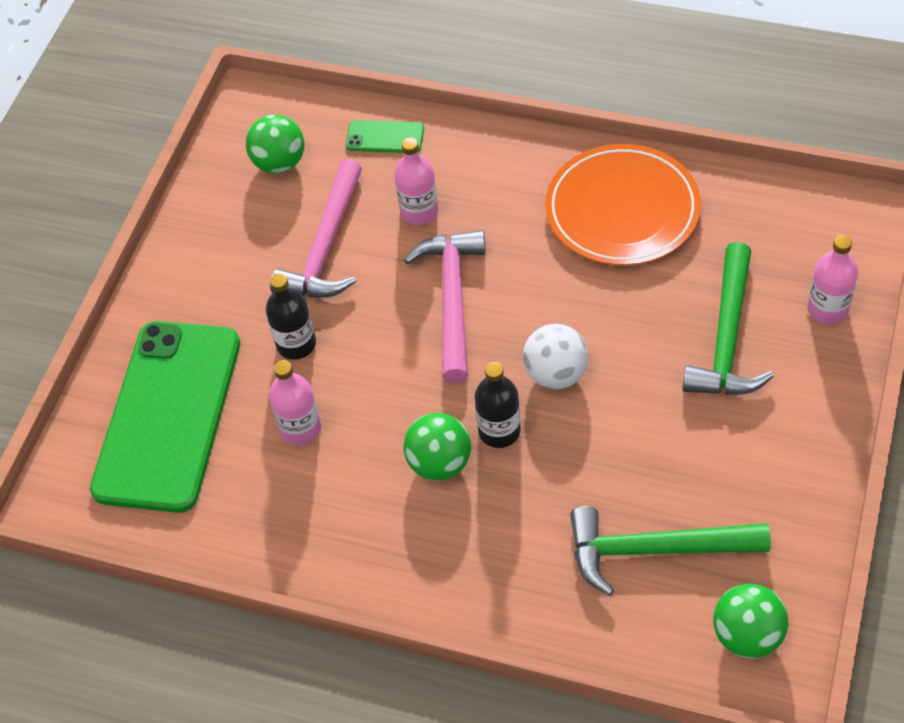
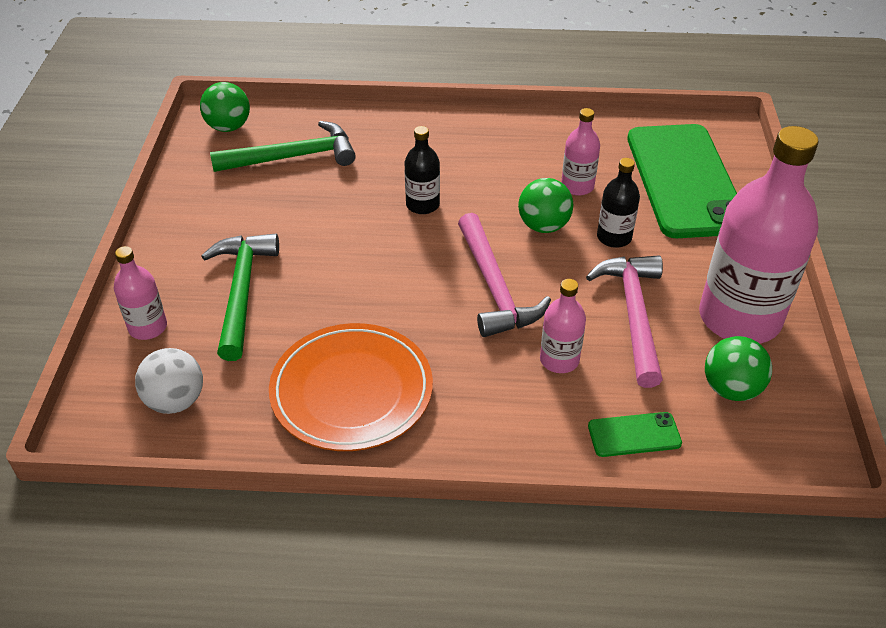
camera: 160 degrees right, 10 degrees down
(226, 228) = (739, 318): none -> pink bottle
(439, 463) = (461, 181): green ball -> green ball (543, 226)
(556, 374) = (387, 246): white ball -> white ball (175, 401)

